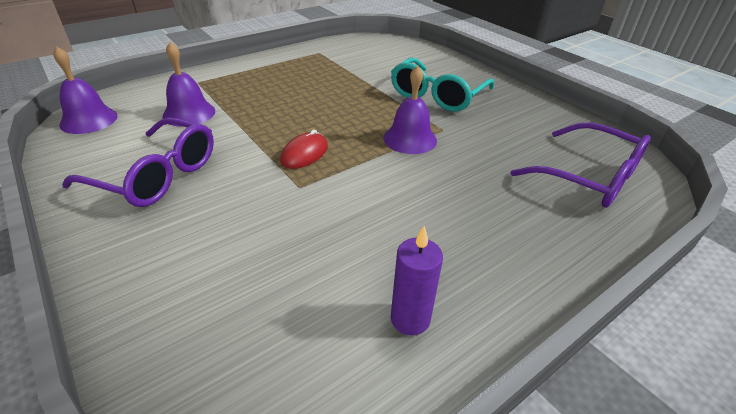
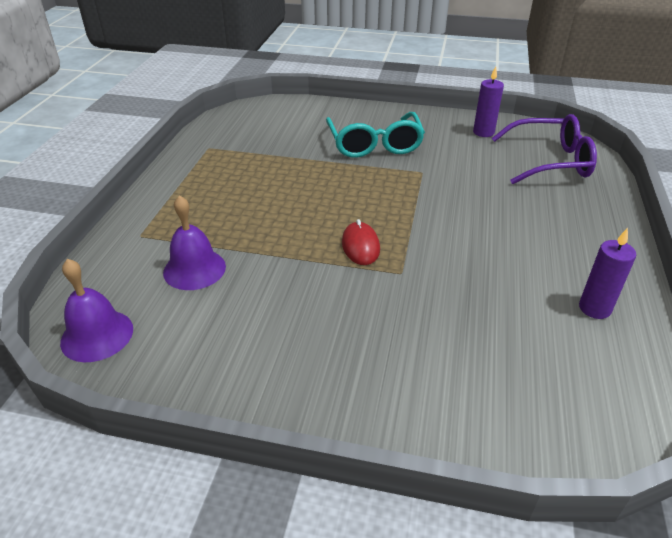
camera: 40 degrees left, 0 degrees up
(157, 175) = (276, 336): purple glasses -> none
(410, 139) = (413, 191): purple bell -> none
(556, 126) = (483, 132): none -> purple candle

